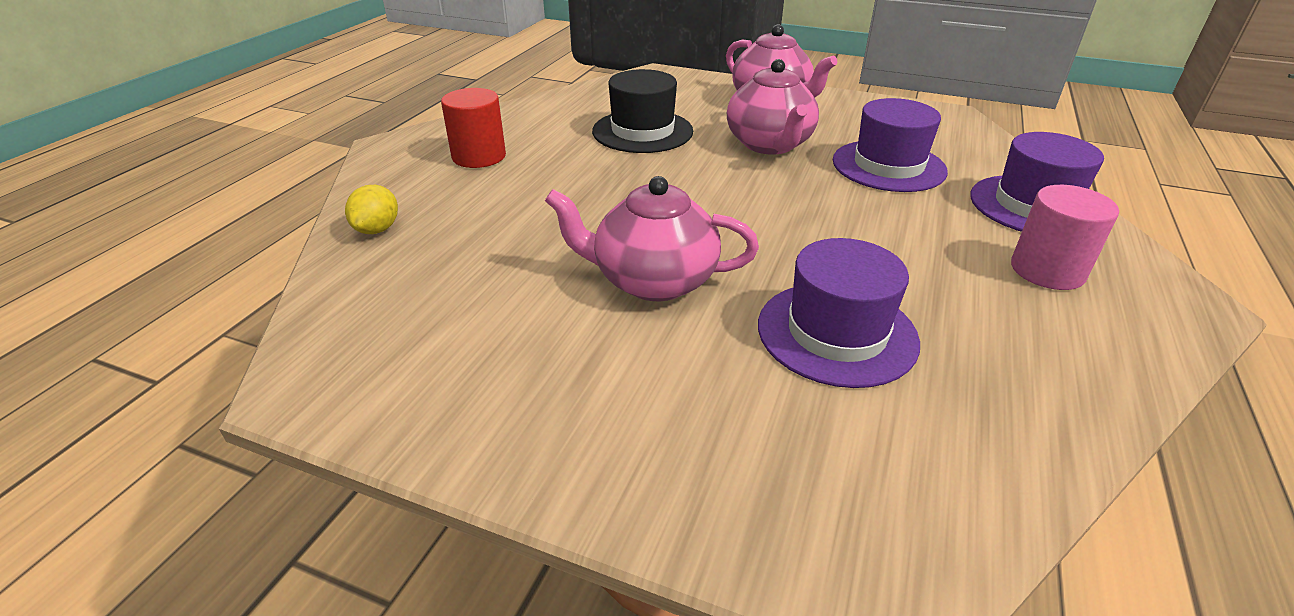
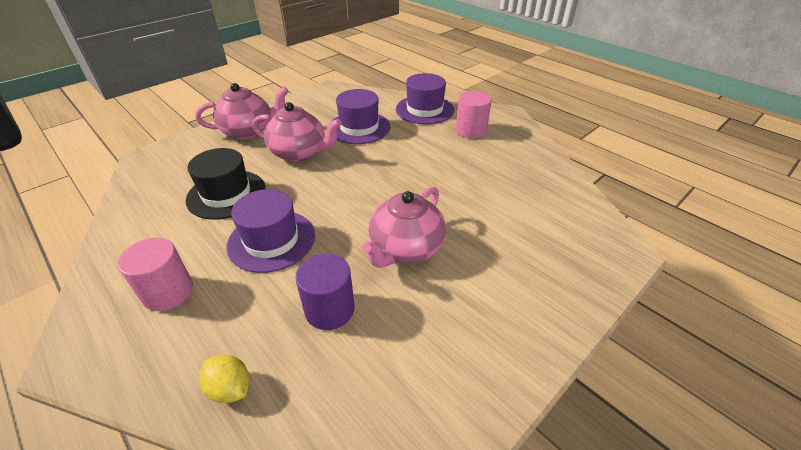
camera: 65 degrees left, 5 degrees up
(479, 156) = (168, 292): red cylinder -> pink cylinder
(506, 253) = (329, 309): none -> purple cylinder
(836, 333) = (483, 203): purple hat -> purple hat (271, 240)

